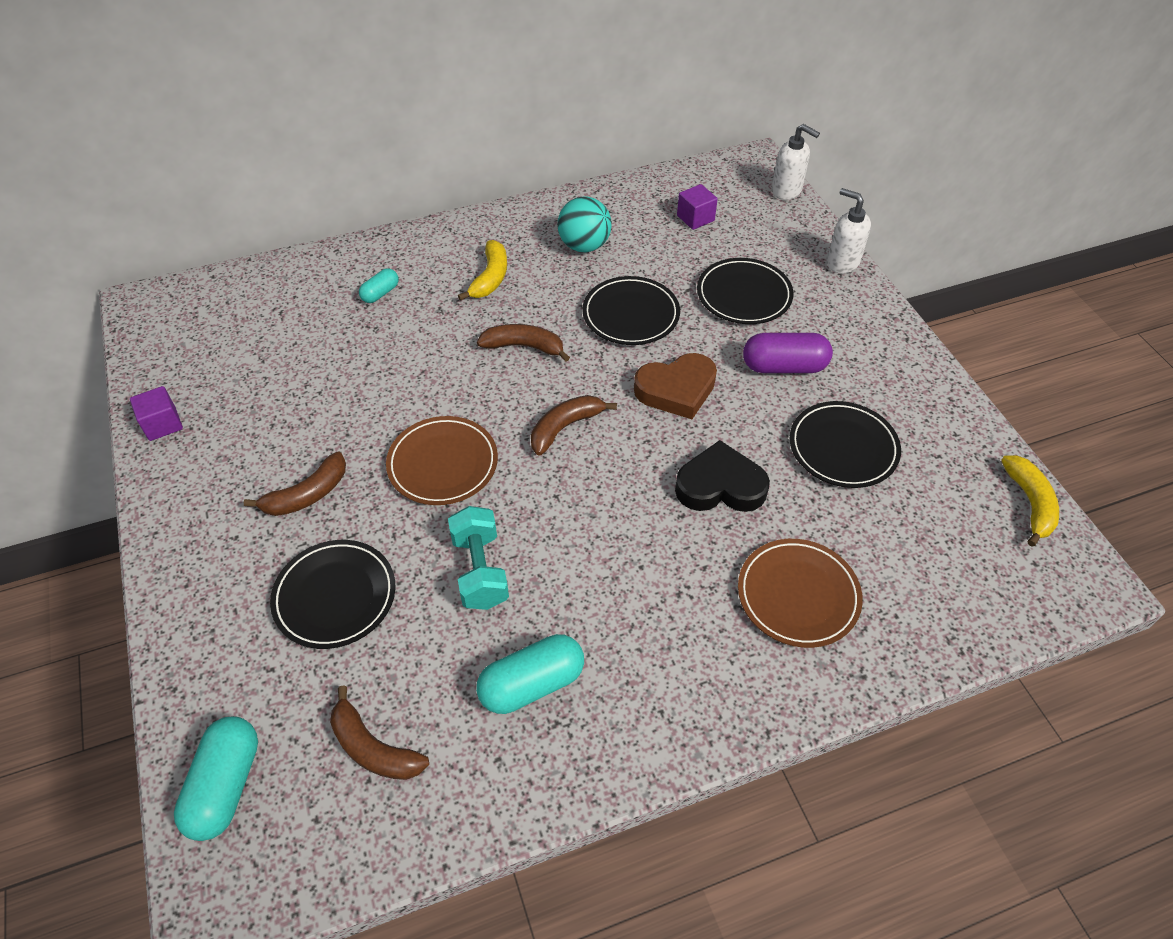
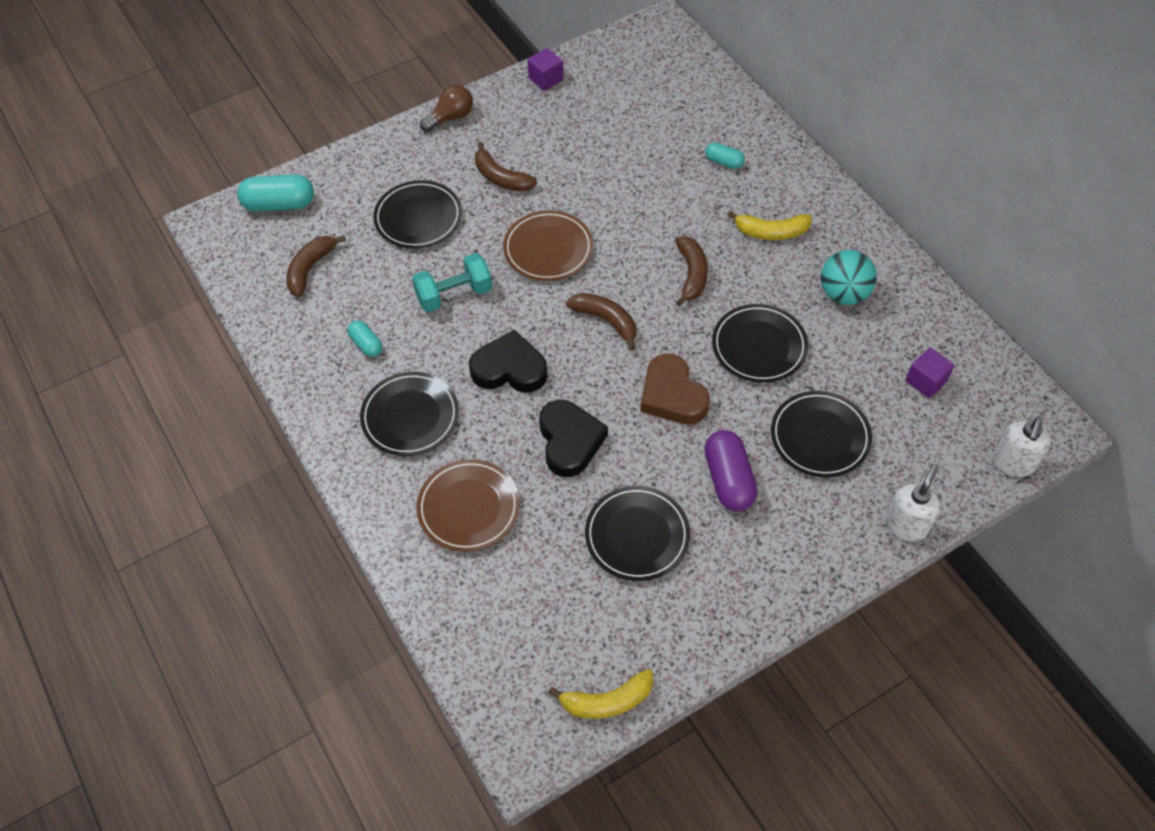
camera: 80 degrees right, 5 degrees up
(171, 536) = (450, 118): none -> brown light bulb
(532, 684) = (366, 344): turquoise capsule -> turquoise capsule, size x0.56
(610, 527) = (509, 369): none -> black heart
(659, 643) = (410, 416): none -> black plate

